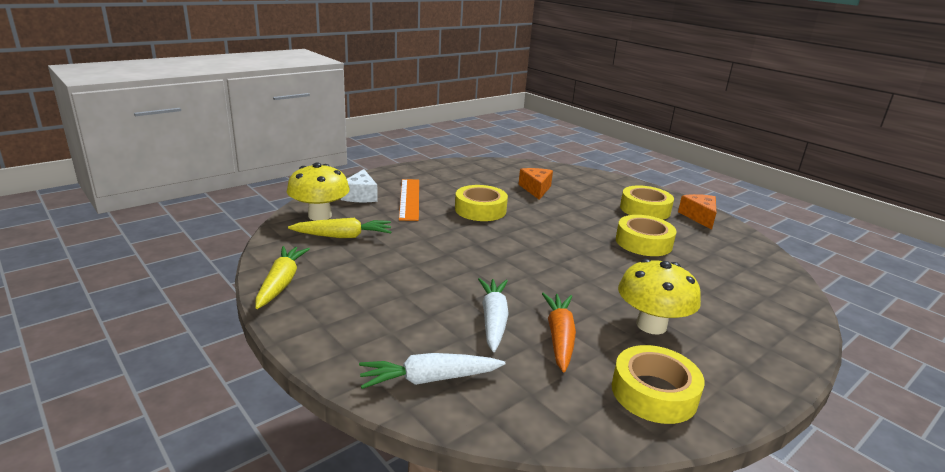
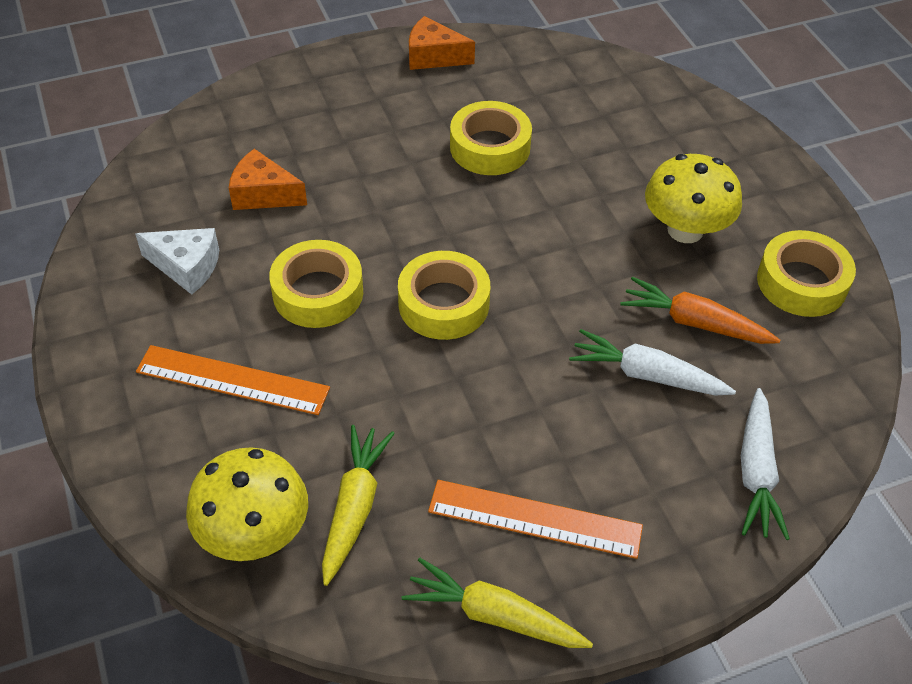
camera: 70 degrees left, 25 degrees up
(353, 289) = (535, 518): none -> orange ruler
(360, 196) = (187, 454): white cheese -> white cheese (186, 266)
(645, 209) = (389, 99): yellow tape -> yellow tape (443, 304)

